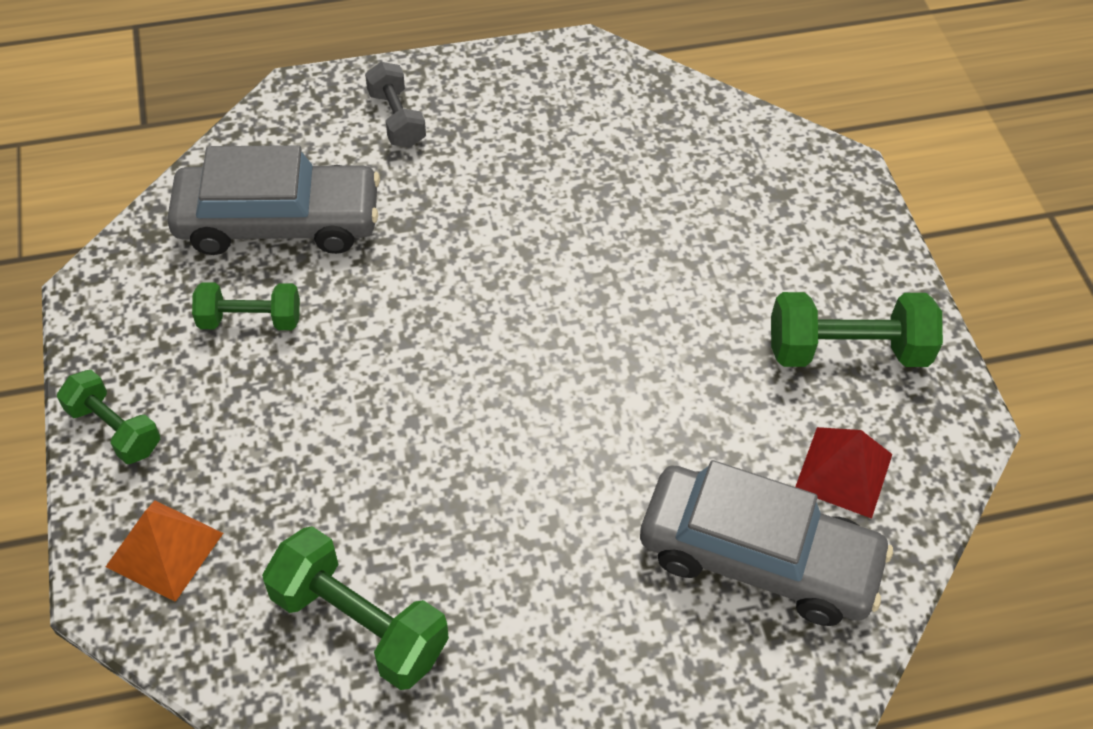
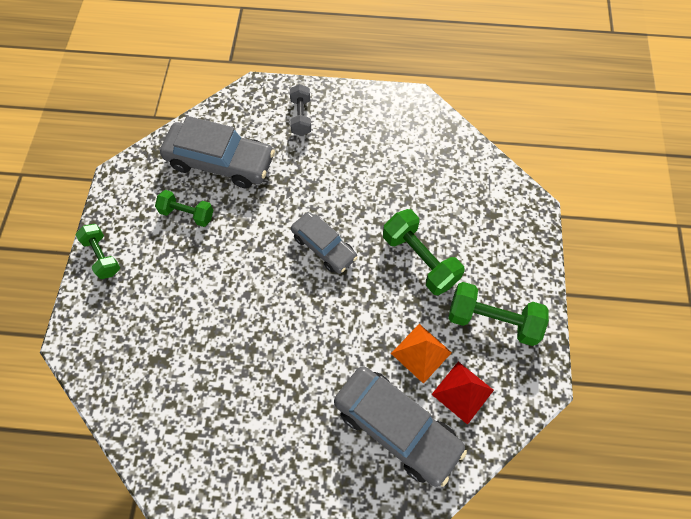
camera: 20 degrees right, 10 degrees up
(164, 549) = (103, 329): orange pyramid -> orange pyramid (421, 353)
(359, 623) = (181, 399): green dumbbell -> green dumbbell (420, 259)
(519, 311) = (324, 247): none -> grey car

